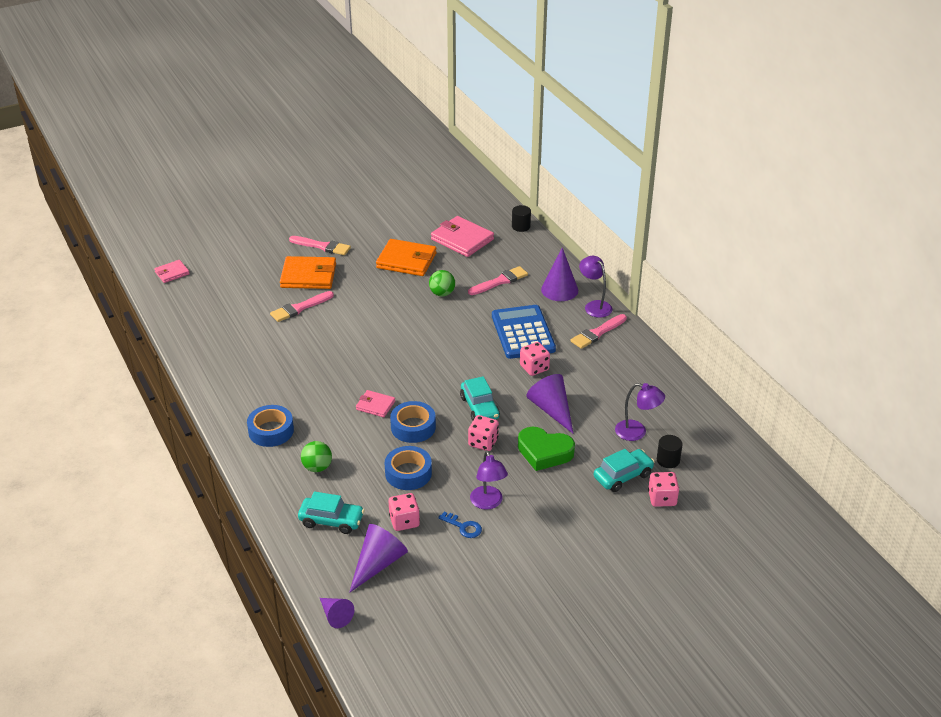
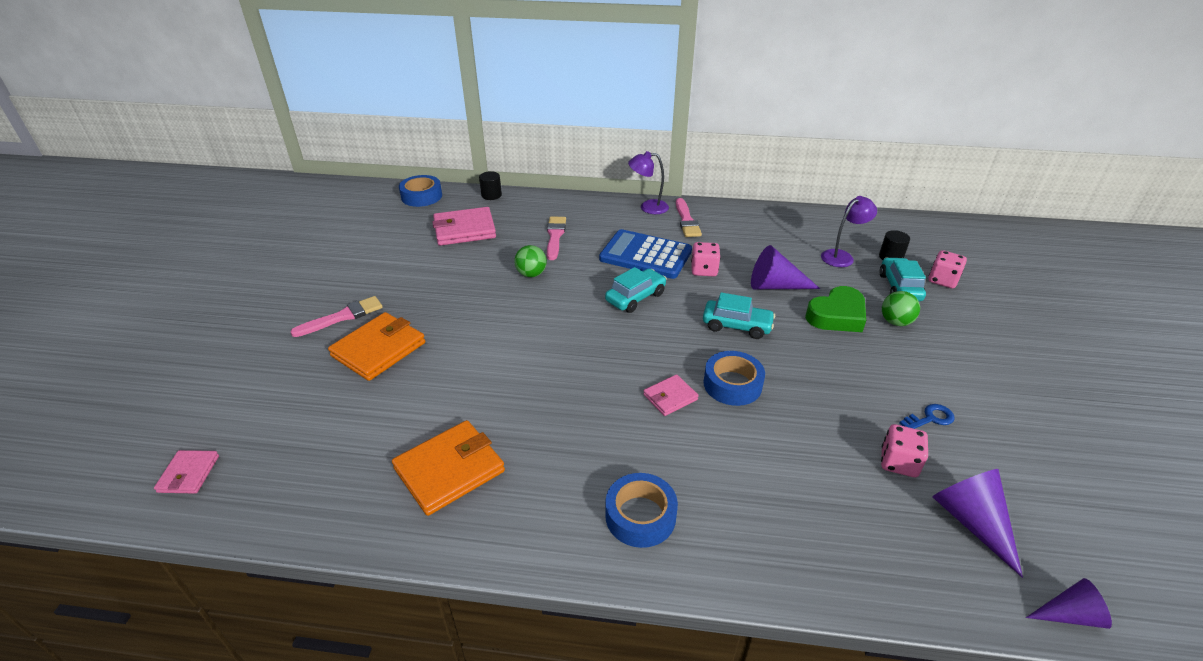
camera: 55 degrees left, 0 degrees up
(300, 308) = (427, 381): pink brush -> none
(317, 467) = (749, 500): green ball -> green ball (895, 322)
(331, 520) = (866, 532): turquoise car -> turquoise car (635, 297)
(406, 260) = (450, 273): orange wallet -> orange wallet (449, 470)
(408, 473) = (812, 422): blue tape -> blue tape (421, 196)
(483, 442) = (794, 346): pink dice -> none
(488, 503) = (897, 384): purple lamp -> none
(559, 290) = (605, 213): purple cone -> none

